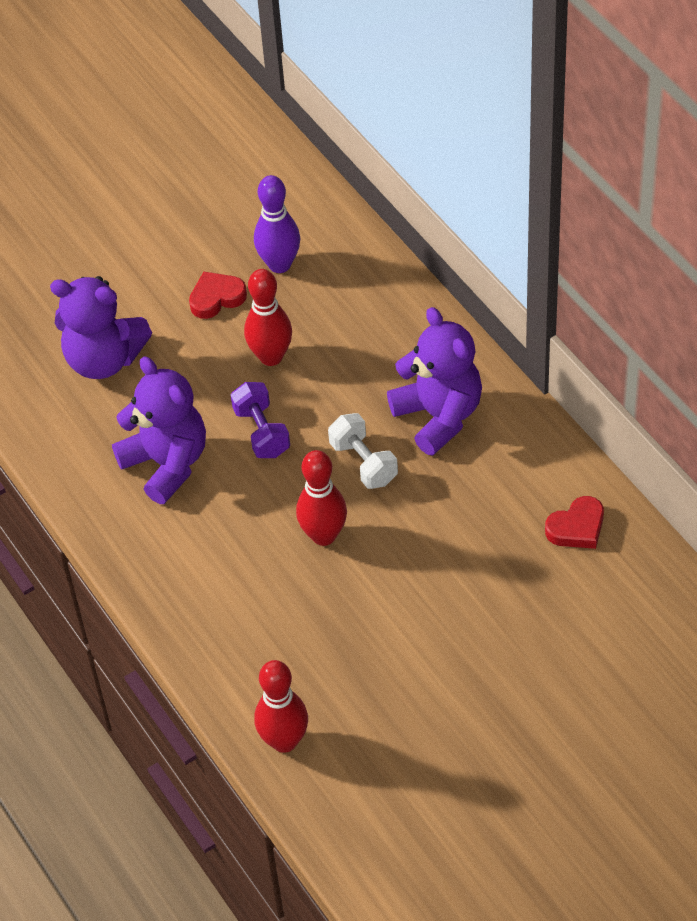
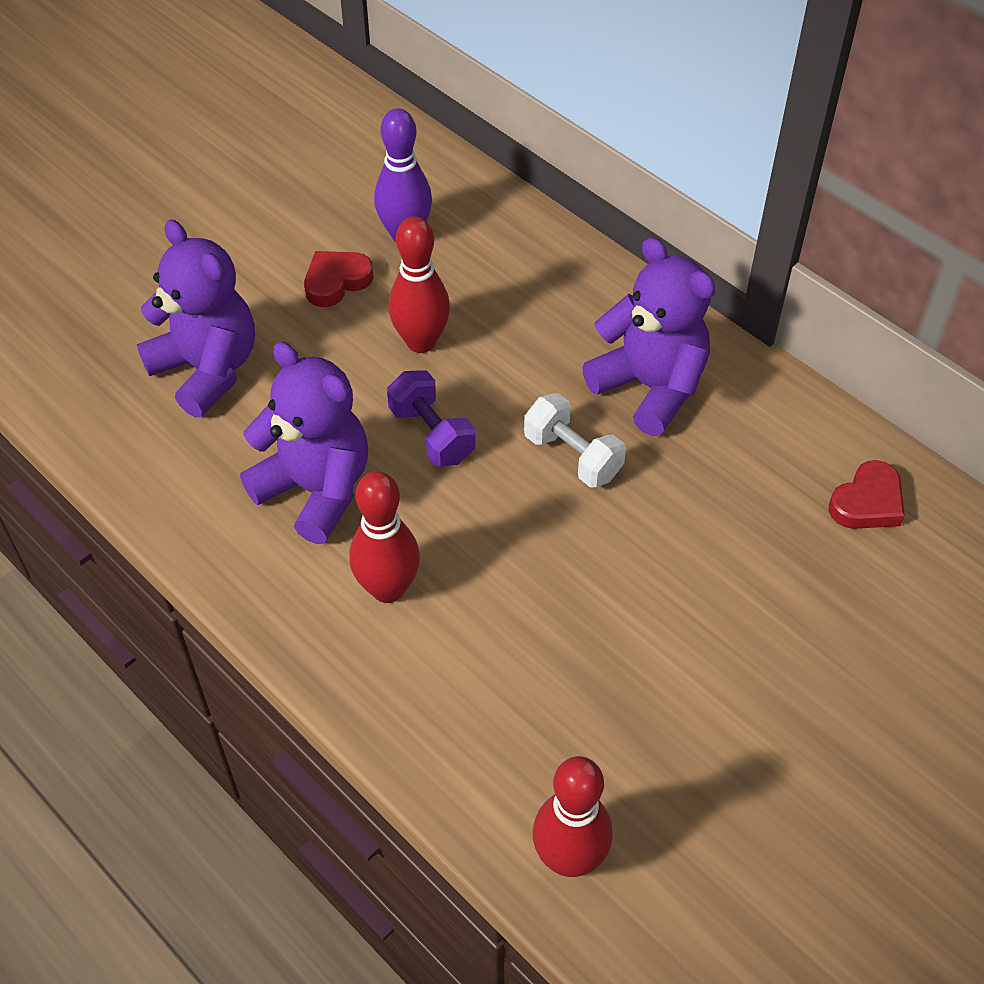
camera: 15 degrees left, 0 degrees up
(104, 359) = (207, 370): purple teddy bear -> purple teddy bear turned 135 degrees counterclockwise
(324, 535) = (546, 556): red bowling pin -> red bowling pin (388, 589)

